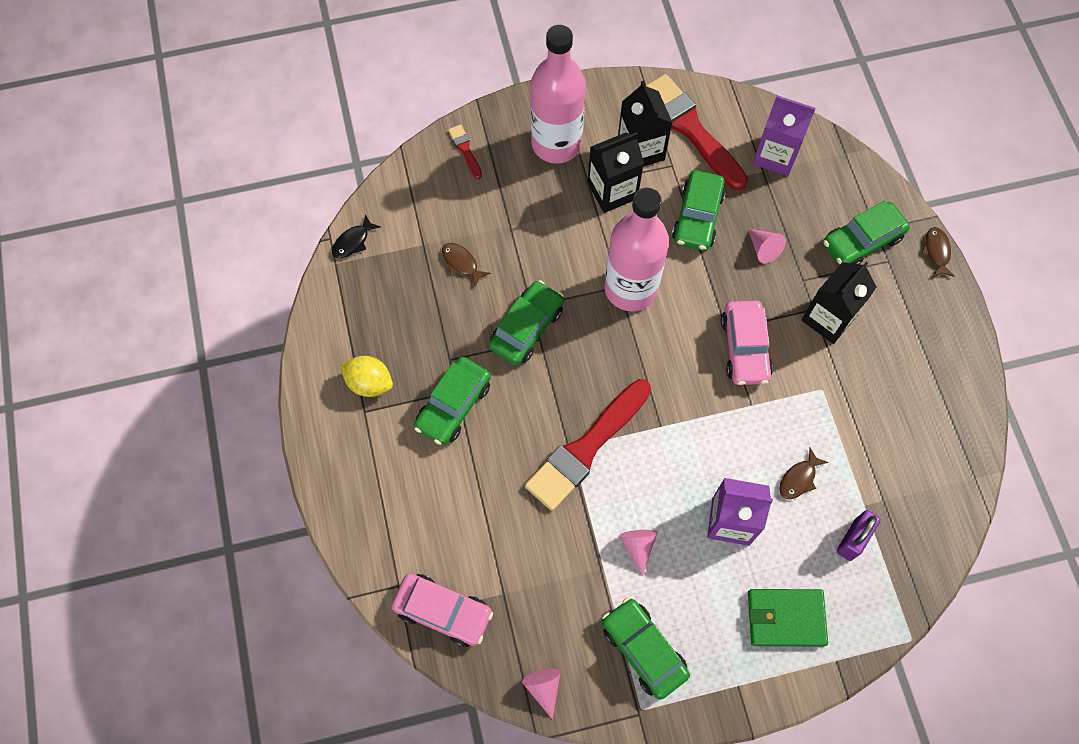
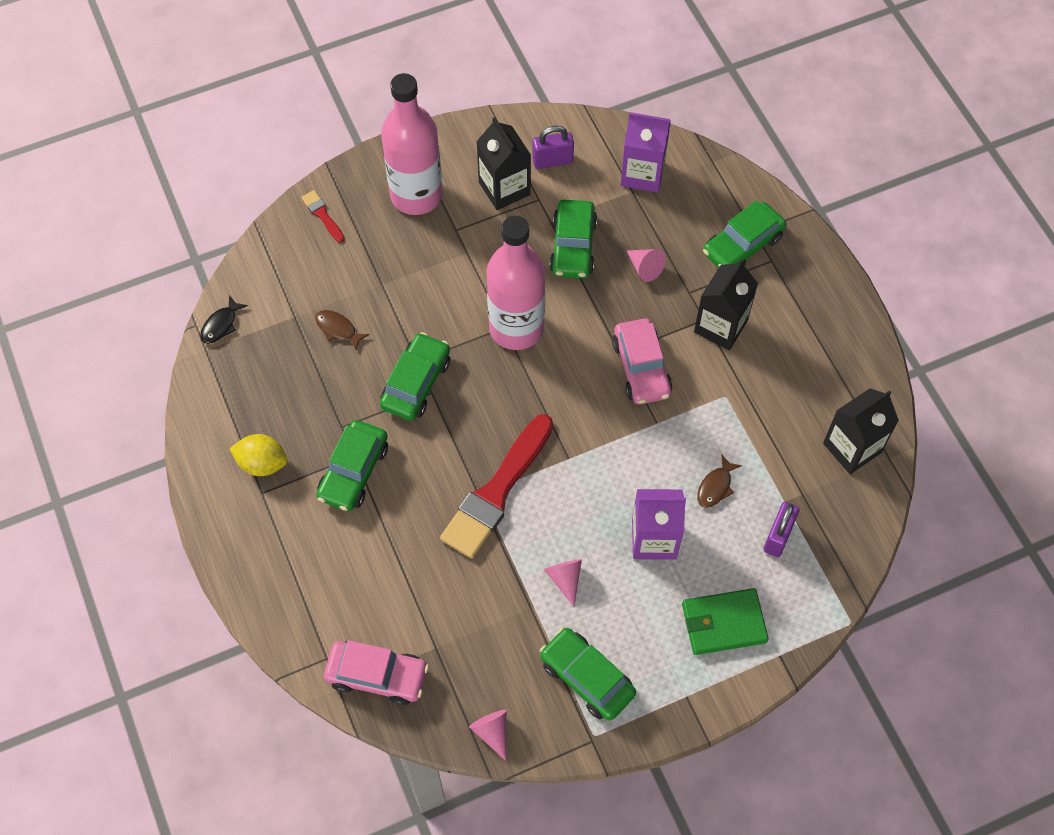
camera: 10 degrees left, 5 degrees down
(612, 191) = (482, 234): black carton -> black carton (852, 448)
(691, 129) = (552, 161): red brush -> purple padlock
(936, 251) = (818, 244): brown fish -> none

